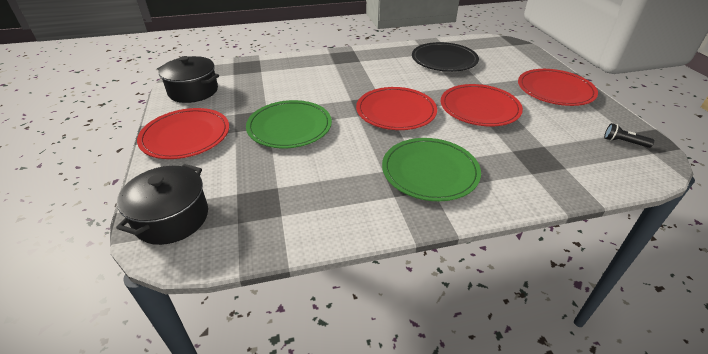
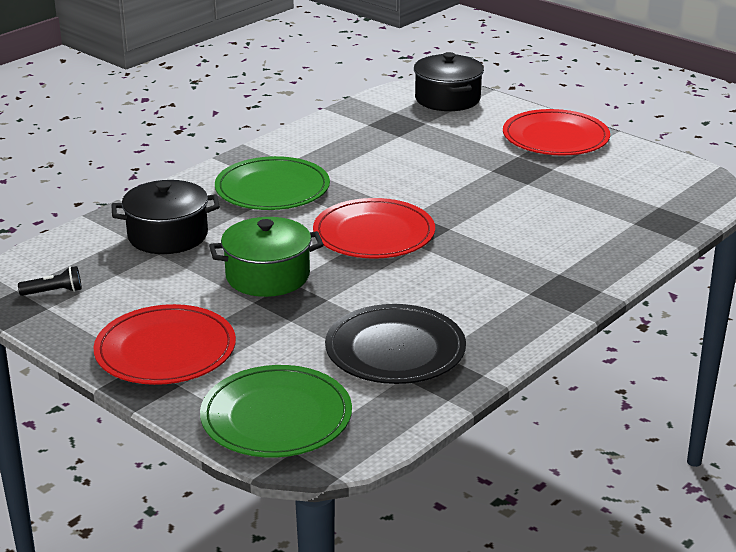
camera: 145 degrees right, 10 degrees down
(193, 91) = (652, 172): black pot -> black pot (168, 236)
(289, 127) = (470, 177): green plate -> green plate (276, 417)
(479, 108) = (267, 276): red plate -> green pot

